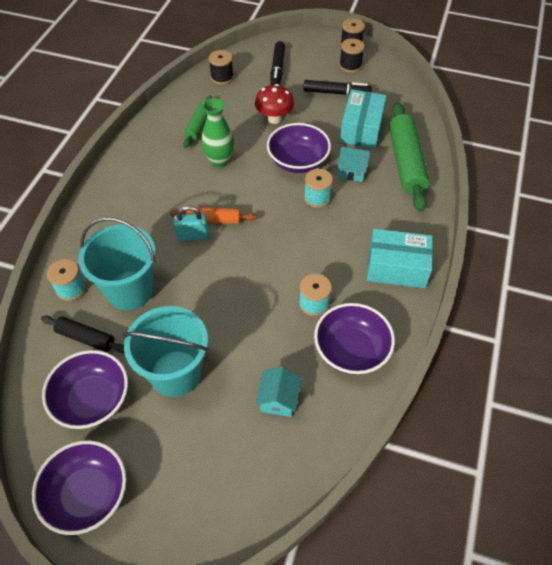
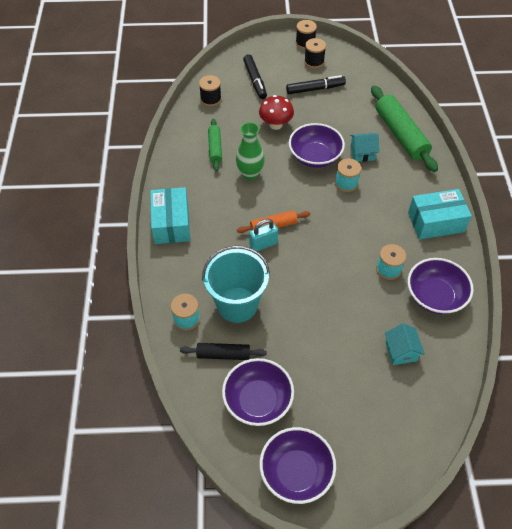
camera: 20 degrees left, 0 degrees up
(176, 373) = (312, 358): turquoise bucket -> none
(361, 129) = (351, 115): turquoise box -> turquoise box (171, 223)

